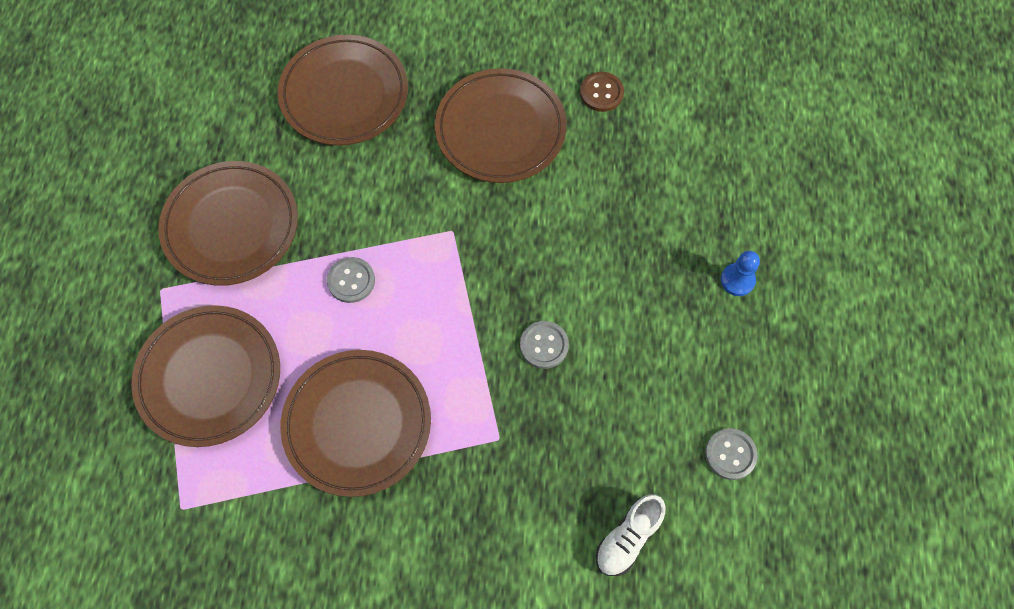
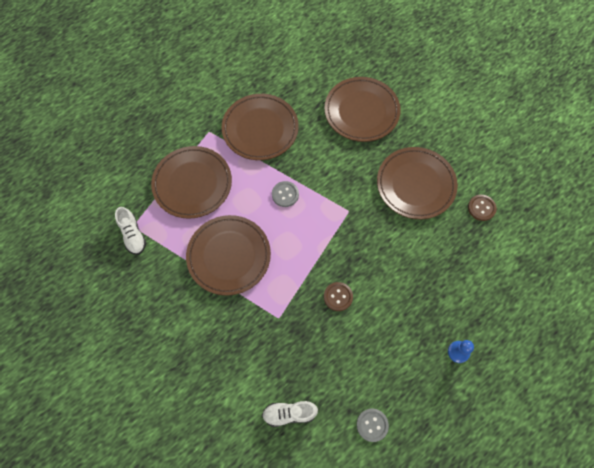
camera: 45 degrees right, 0 degrees up
(193, 520) = (133, 235): none -> white shoe
(544, 345) = (338, 297): grey button -> brown button

